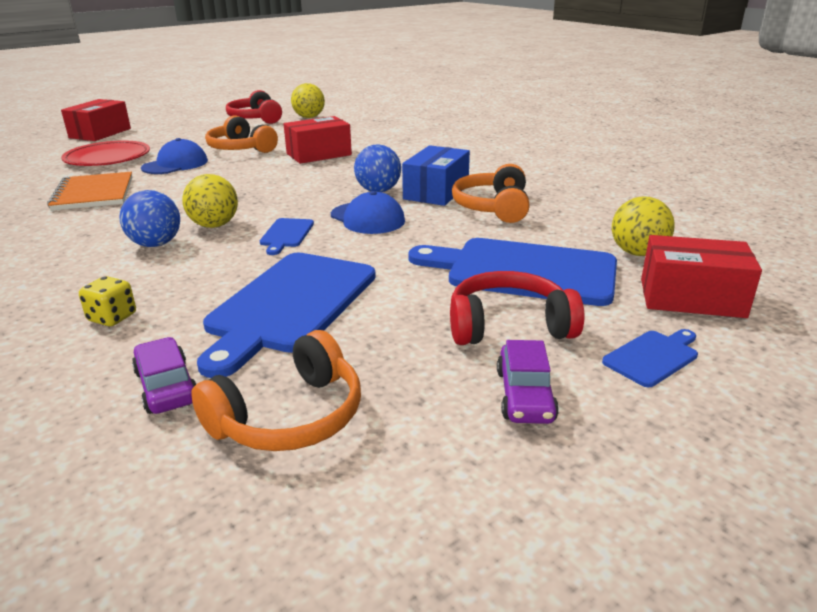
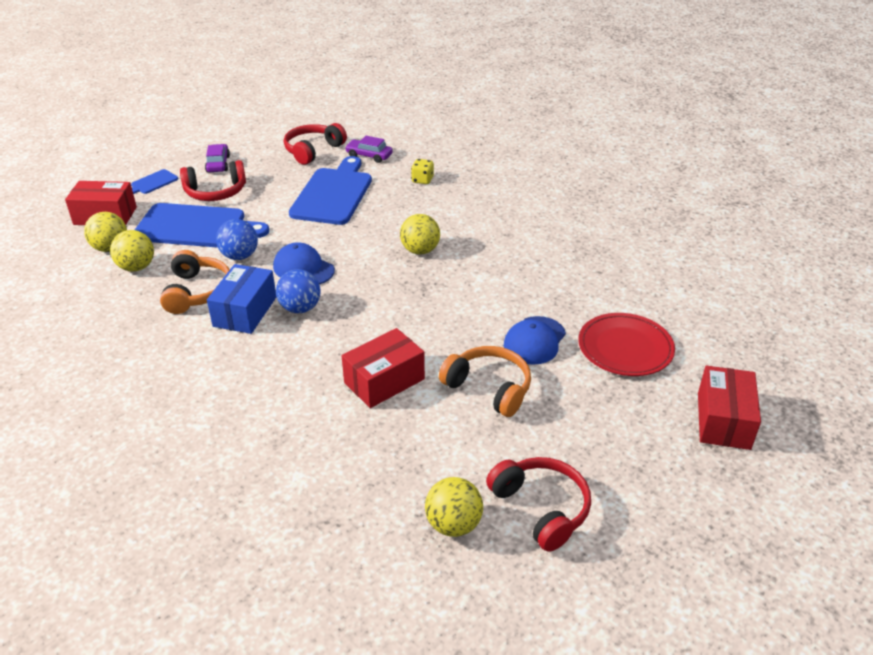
camera: 170 degrees right, 10 degrees up
(94, 194) = (559, 281): orange notebook -> none
(156, 244) = (447, 229): blue ball -> blue ball (240, 256)
(167, 386) = (369, 156): purple car -> purple car turned 150 degrees clockwise
(286, 234) = (360, 246): blue cutting board -> none
(289, 417) = (313, 150): orange headphones -> red headphones
(582, 231) = (136, 267): none -> yellow ball

